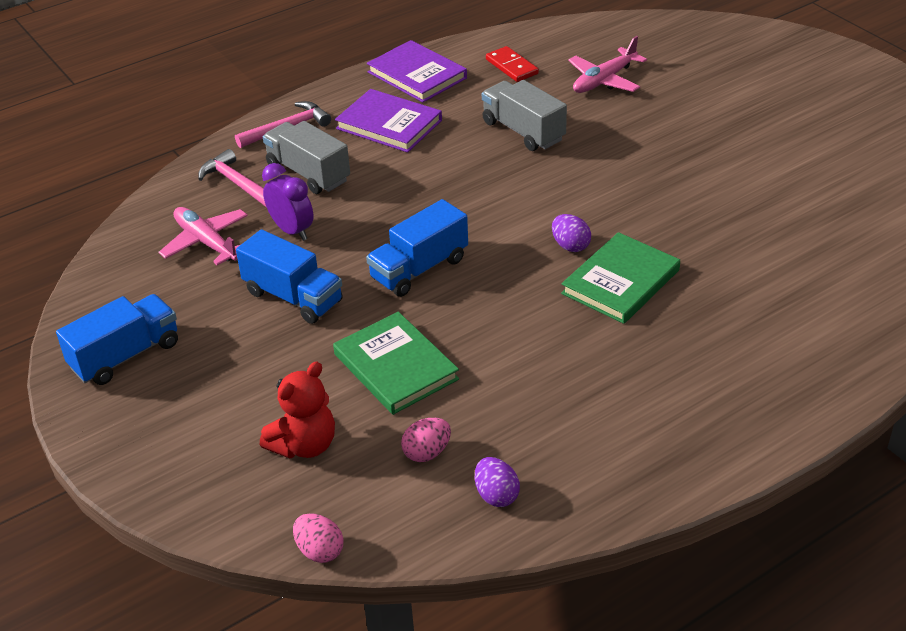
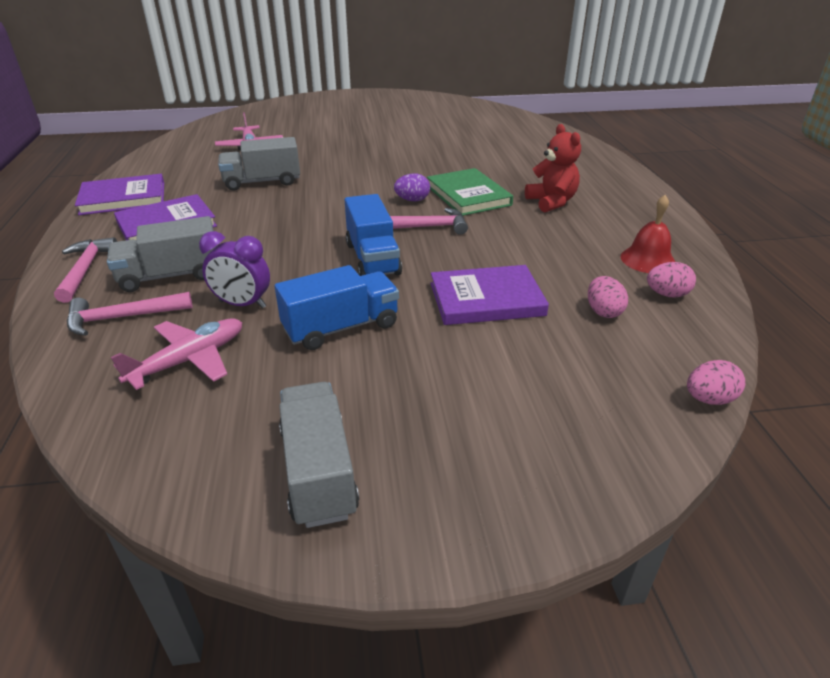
camera: 65 degrees left, 5 degrees down
(125, 355) = (318, 471): blue truck -> grey truck
(206, 242) = (189, 360): pink plane -> pink plane turned 150 degrees clockwise
(292, 230) = (242, 304): purple clock -> purple clock turned 150 degrees counterclockwise
(304, 445) = (558, 373): red teddy bear -> red teddy bear (551, 202)
(396, 367) = (486, 299): green book -> purple book
(496, 495) = (667, 294): purple egg -> pink egg
(511, 67) = (180, 166): red domino -> none
(513, 278) = (425, 227): none -> pink hammer
(569, 467) = (648, 260): none -> red bell

